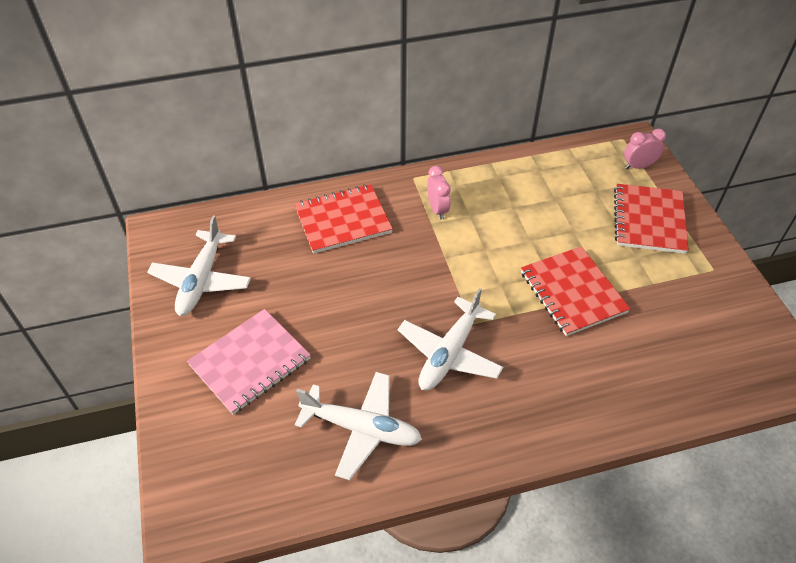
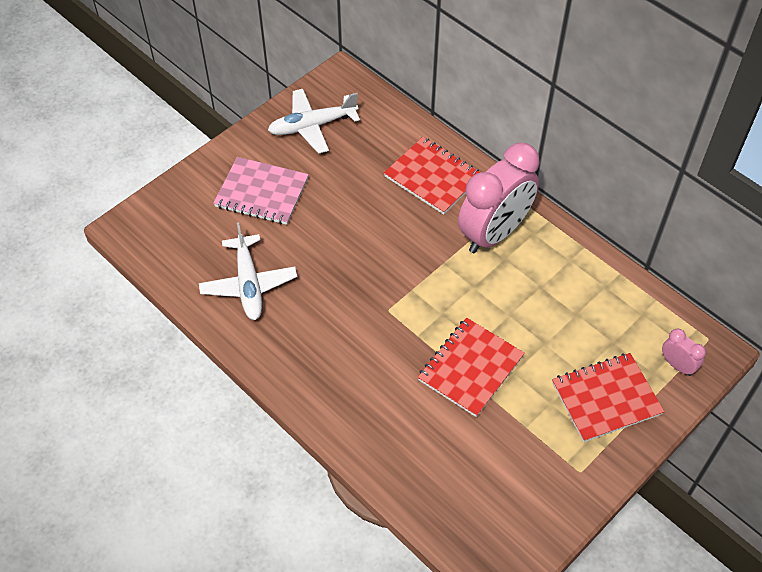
camera: 60 degrees right, 5 degrees up
(437, 209) = (494, 233): pink clock -> pink clock, size x2.33
(449, 353) = (348, 308): white plane -> none

